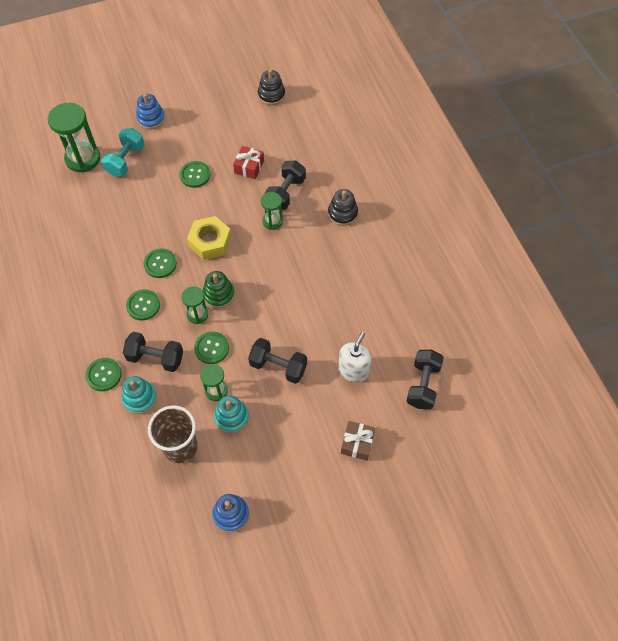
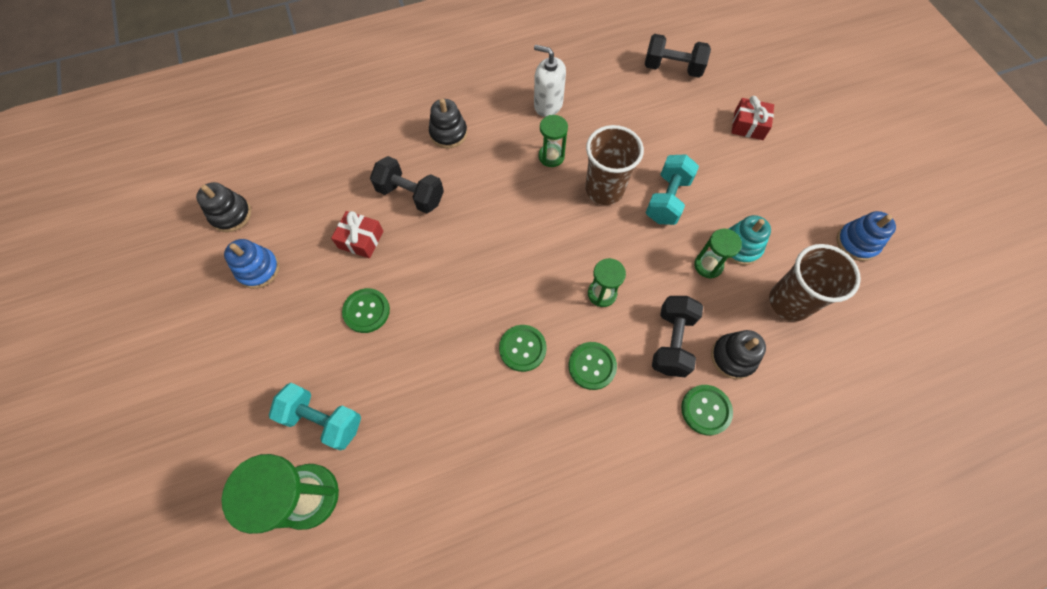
camera: 90 degrees left, 5 degrees up
(140, 398) = (733, 357): turquoise stacking toy -> black stacking toy
(151, 119) = (241, 386): blue stacking toy -> blue stacking toy (258, 269)
(210, 242) = (486, 284): yellow nut -> none
(211, 348) = (650, 273): green button -> none
(218, 294) = (570, 269): green stacking toy -> none
(272, 221) = (456, 209): green hourglass -> green hourglass (551, 156)
(278, 366) = (667, 199): black dumbbell -> turquoise dumbbell
(288, 320) = (604, 189): none -> brown cup
(353, 370) = (663, 127): white soap dispenser -> white soap dispenser (548, 104)
(357, 443) = (748, 125): brown gift -> red gift

